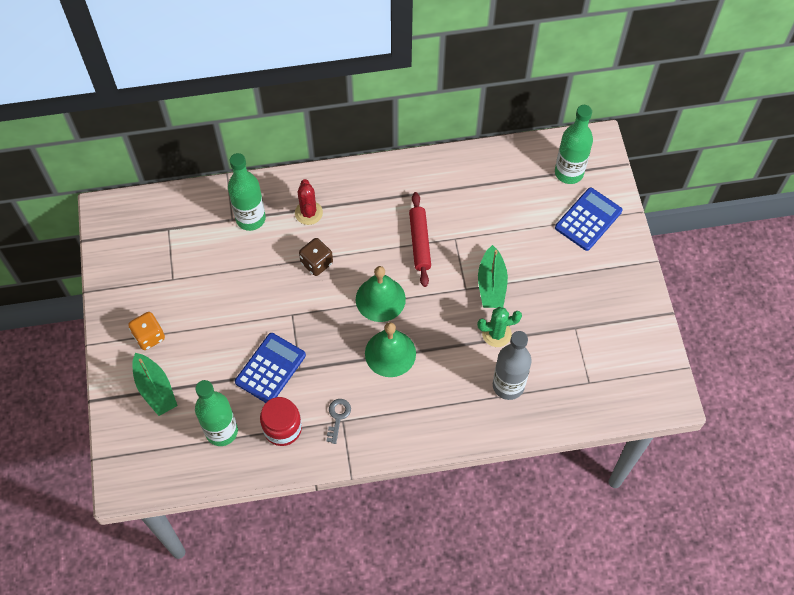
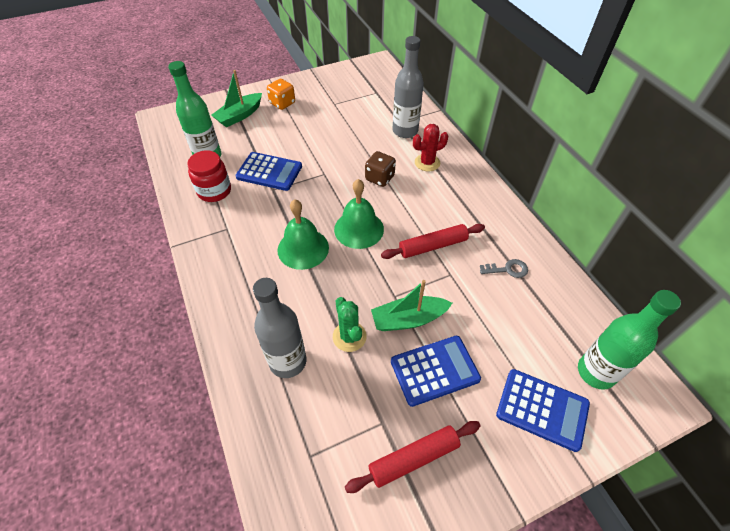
camera: 75 degrees right, 10 degrees down
(250, 219) = (405, 131): green bottle -> grey bottle
(338, 417) = (229, 224): grey key -> grey key (507, 269)
(541, 279) = (434, 370): none -> blue calculator
(605, 314) = (414, 458): none -> red rolling pin

